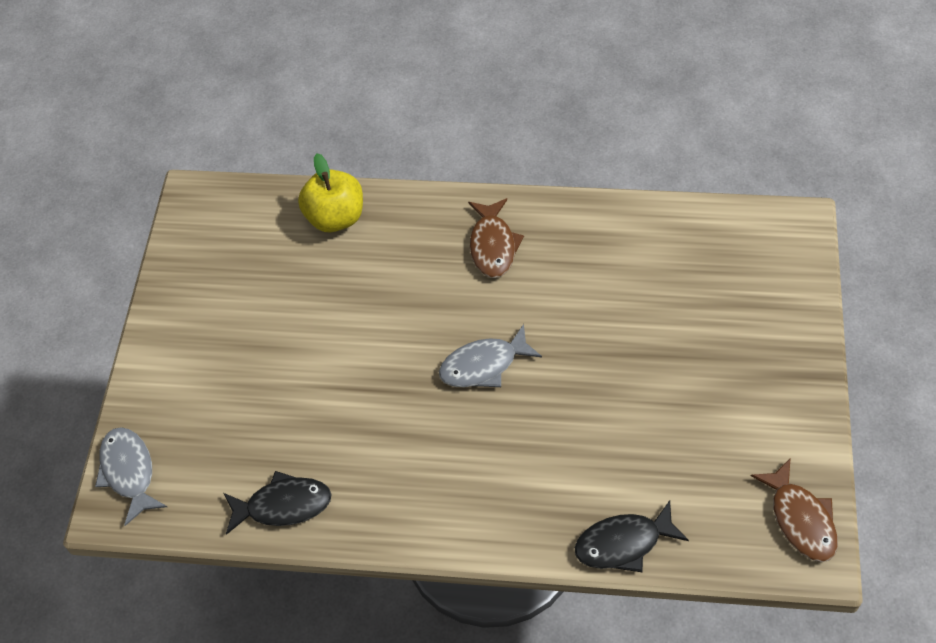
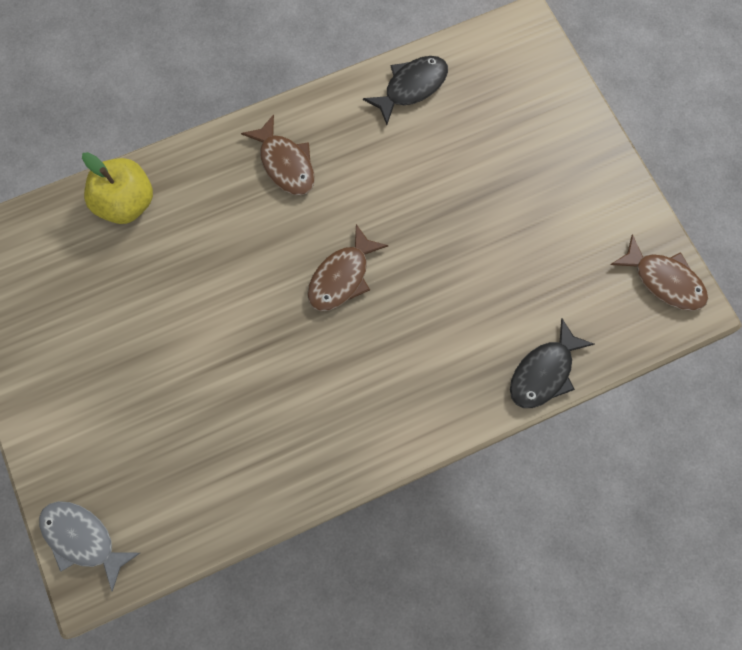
camera: 35 degrees left, 15 degrees up
(283, 505) = (244, 493): black fish -> black fish (411, 87)
(484, 365) = (342, 277): grey fish -> brown fish

